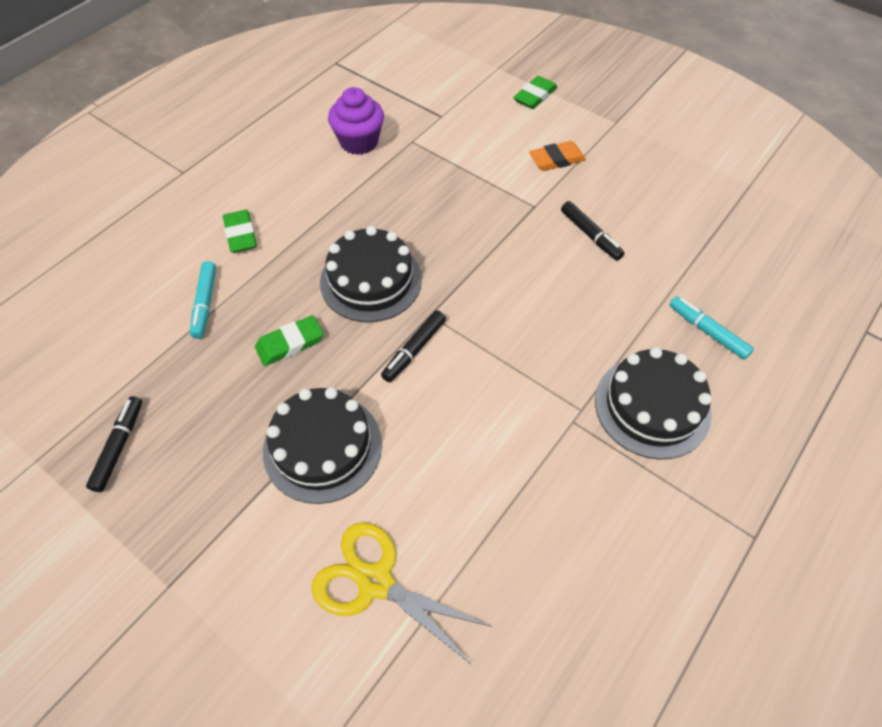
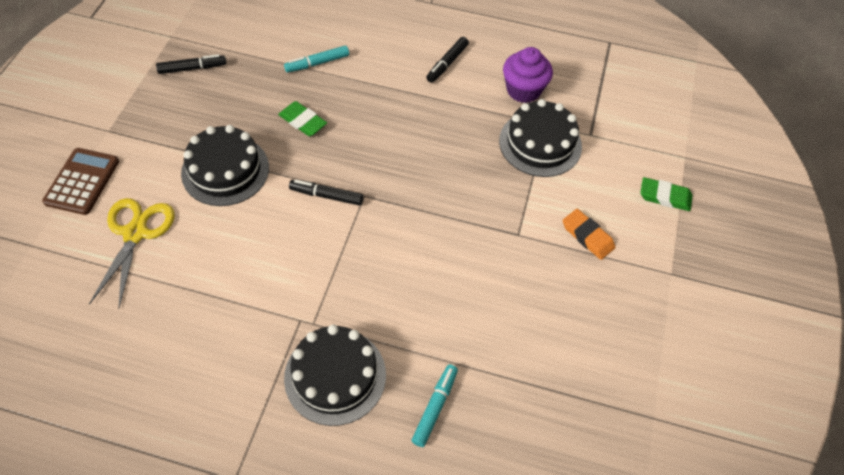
camera: 65 degrees right, 0 degrees up
(241, 234) = (388, 57): green eraser -> none
(247, 642) = (82, 182): none -> brown calculator
(371, 280) = (380, 148): black cake -> black cake (540, 143)
(590, 235) = (505, 286): black marker -> black marker (447, 63)

